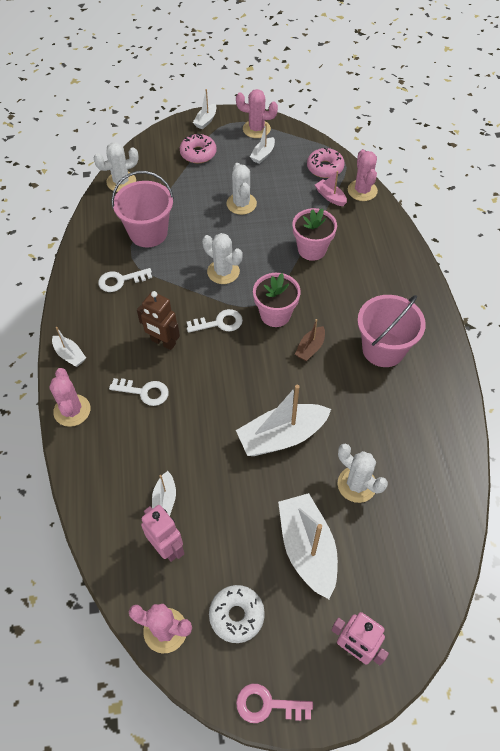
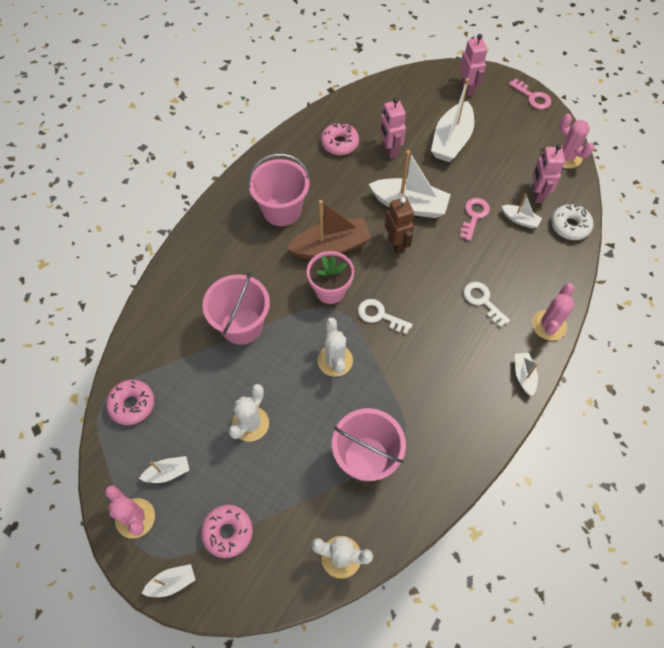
camera: 140 degrees left, 5 degrees up
(120, 280) = (431, 420): white key -> none
(163, 342) = (438, 331): brown robot -> brown robot (396, 244)
(165, 500) = (520, 220): white boat -> white boat turned 75 degrees clockwise
(212, 471) = (474, 216): none -> pink key
(236, 615) = (519, 138): white donut -> white donut (570, 226)
(310, 348) = (331, 247): brown boat -> brown boat, size x2.00
(312, 249) = (242, 325): pink flower pot -> pink bucket
(330, 197) = (166, 366): pink boat -> none
(356, 484) = (389, 150): white cactus -> pink robot
(362, 190) = (133, 351): pink cactus -> none
(410, 454) = (339, 143): none -> pink donut

